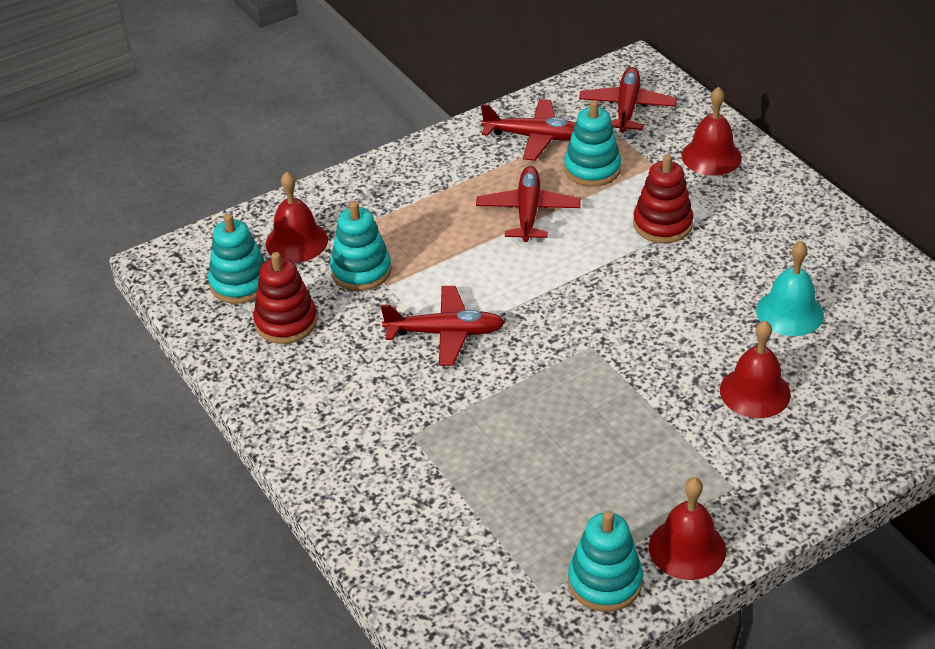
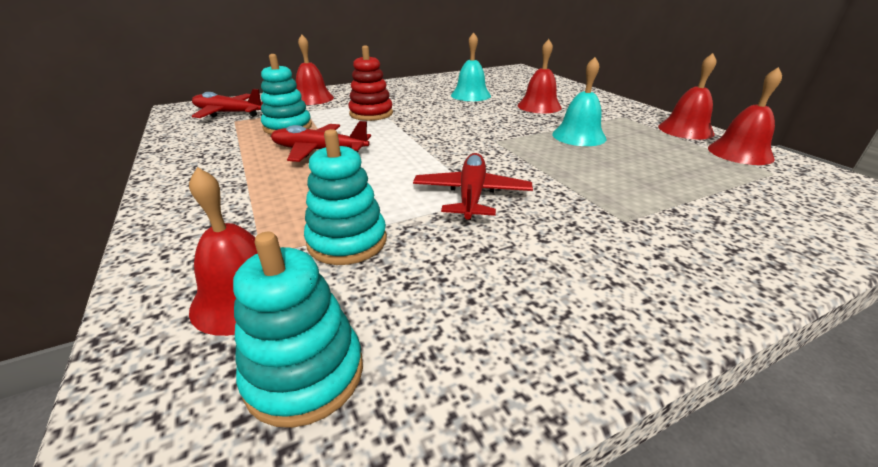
camera: 85 degrees left, 10 degrees down
(286, 322) = (426, 314): red stacking toy -> none
(535, 137) = (220, 142): red plane -> none
(605, 582) = (740, 153): turquoise stacking toy -> red bell
(628, 425) = (578, 136): none -> turquoise bell

